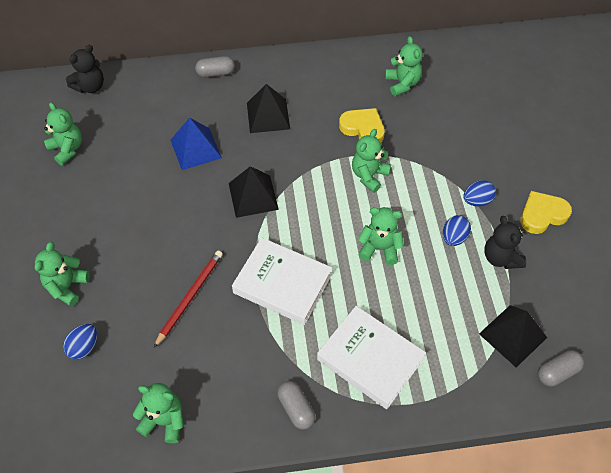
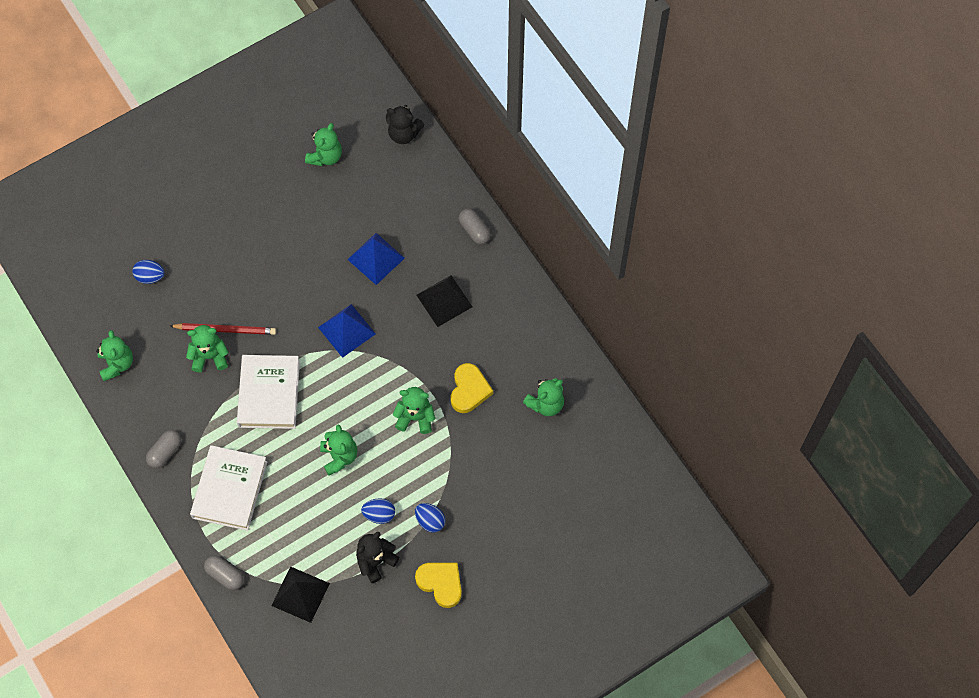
camera: 65 degrees right, 10 degrees up
(67, 286) = (194, 234): green teddy bear -> green teddy bear (209, 356)
(253, 196) = (347, 330): black pyramid -> blue pyramid
(557, 372) = (280, 639): grey capsule -> grey capsule (225, 575)

